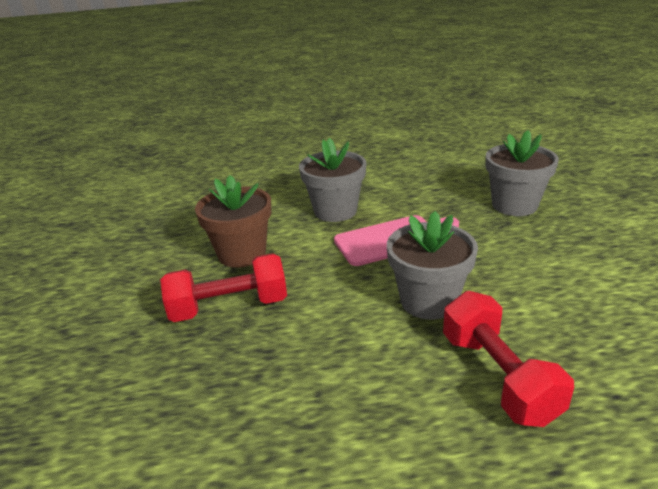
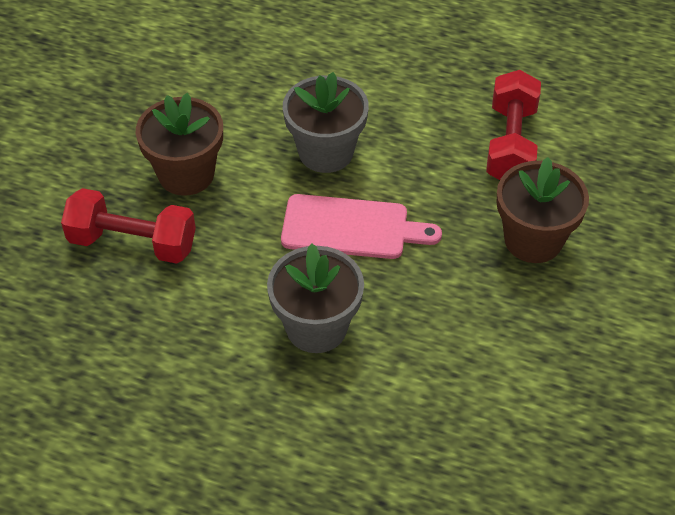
camera: 25 degrees right, 20 degrees up
(498, 377) = (303, 436): red dumbbell -> red dumbbell (511, 144)
(514, 205) = (533, 240): grey flower pot -> brown flower pot

